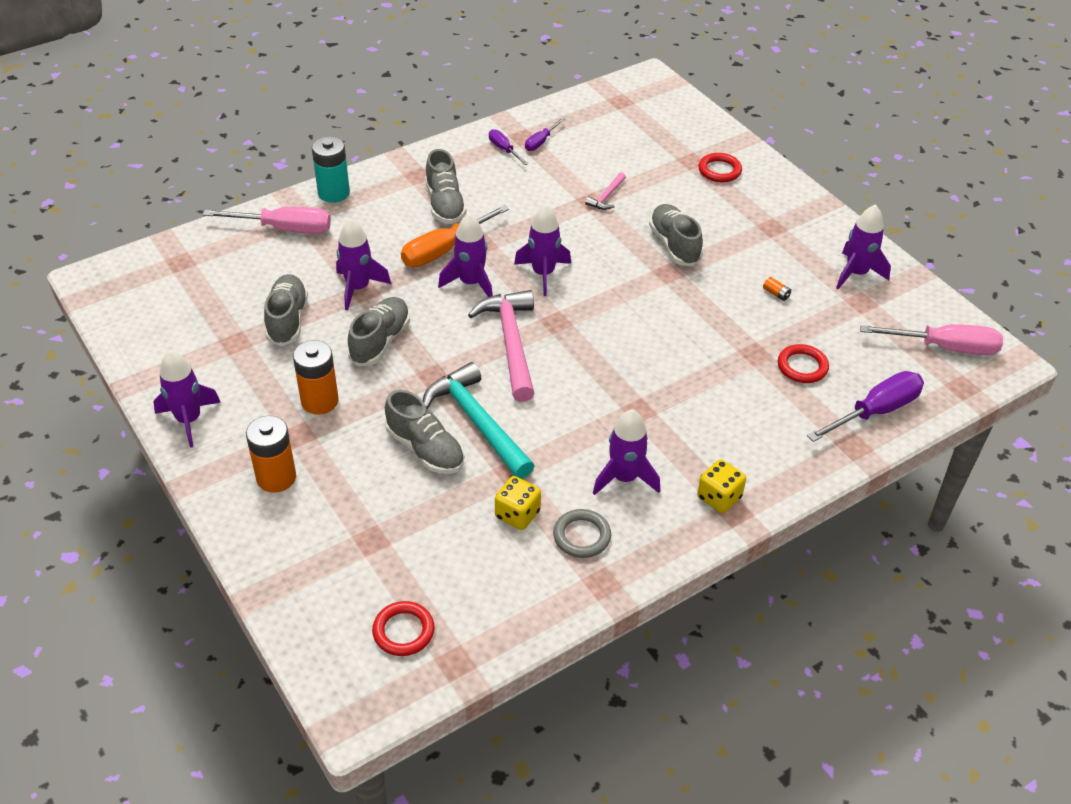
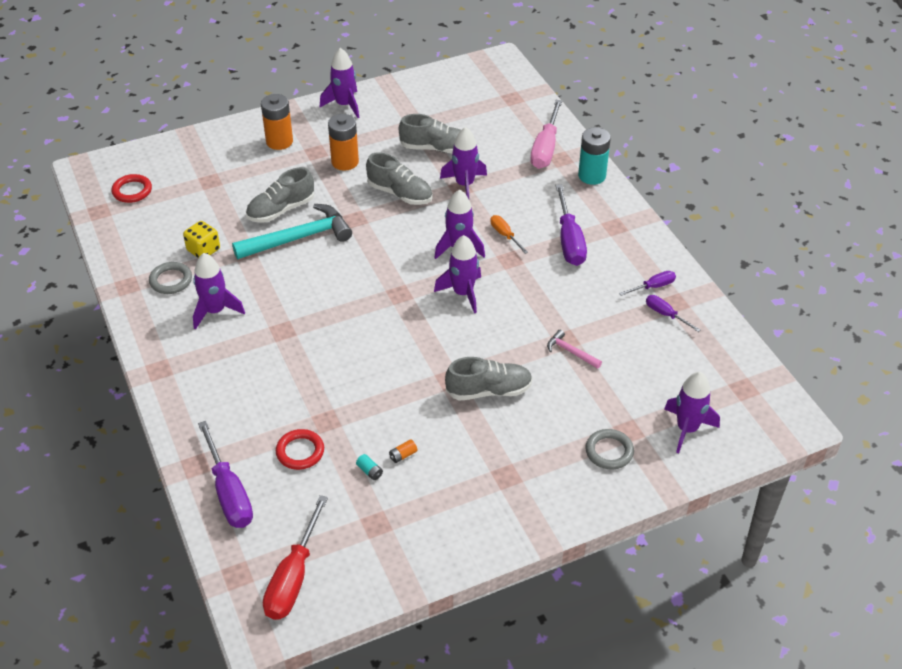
camera: 100 degrees right, 0 degrees up
(443, 250) = (505, 235): orange screwdriver -> orange screwdriver, size x0.53
(445, 204) = (569, 240): grey shoe -> purple screwdriver
(511, 343) = (380, 264): pink hammer -> none
(719, 170) = (609, 451): red ring -> grey ring
(719, 497) = (175, 363): yellow dice -> none
(804, 314) = (369, 471): none -> turquoise battery
(856, 273) = (420, 532): purple rocket -> purple rocket (687, 429)
(945, 347) = (293, 577): pink screwdriver -> red screwdriver

